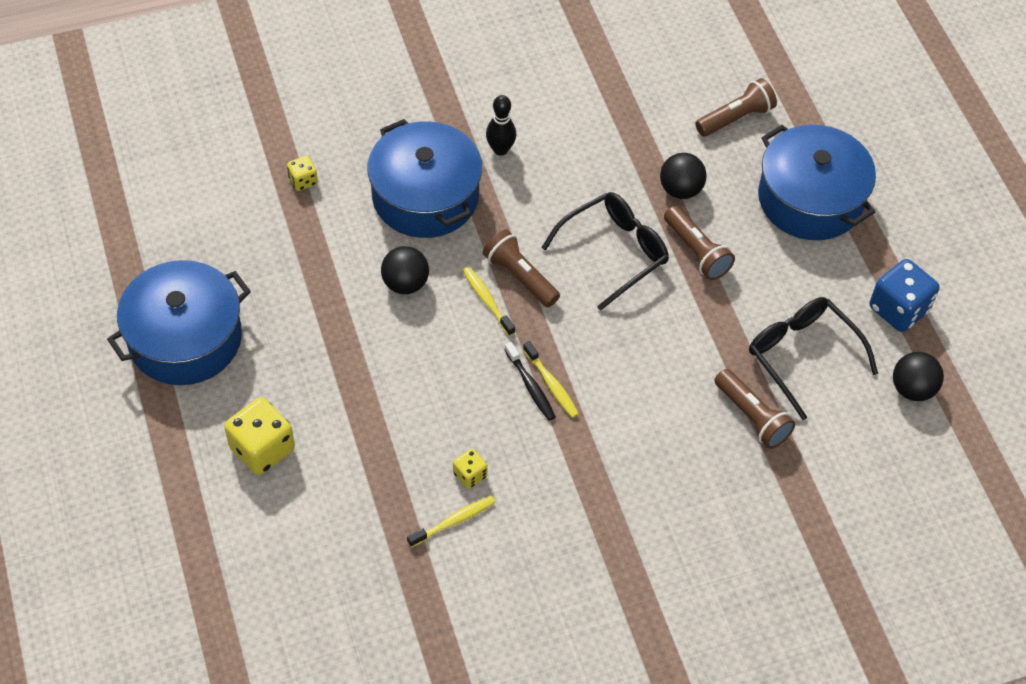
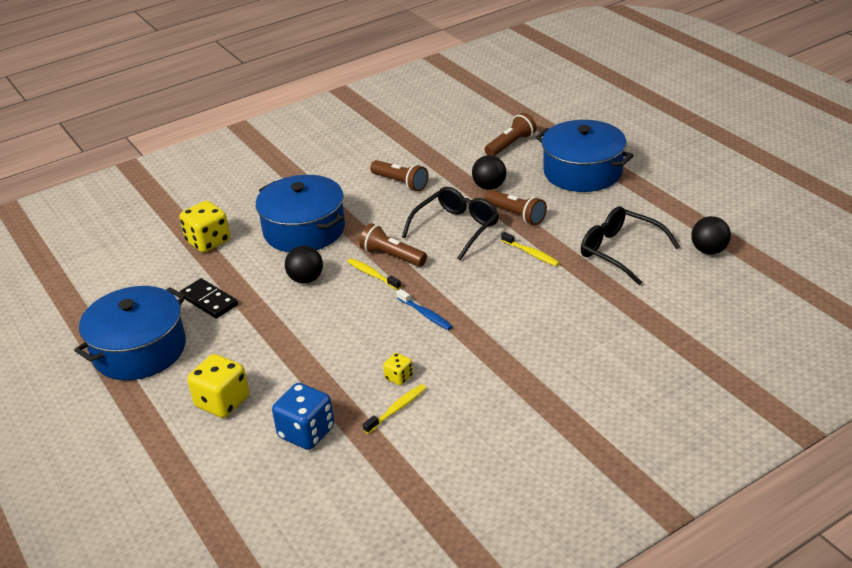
camera: 10 degrees left, 20 degrees down
(282, 283) = (209, 301): none -> black domino
(303, 181) = (208, 242): yellow dice -> yellow dice, size x1.93
(500, 149) = (350, 194): black bowling pin -> none
(530, 386) = (425, 314): black toothbrush -> blue toothbrush
(551, 385) = (441, 310): yellow toothbrush -> yellow toothbrush (531, 253)
(752, 417) = (601, 292): brown flashlight -> brown flashlight (400, 183)
(898, 309) = (675, 212): blue dice -> blue dice (306, 432)

